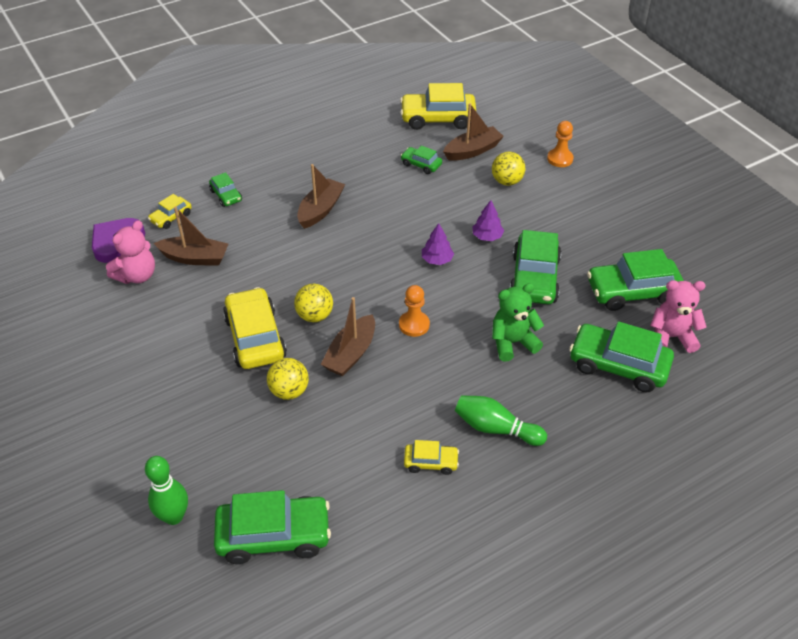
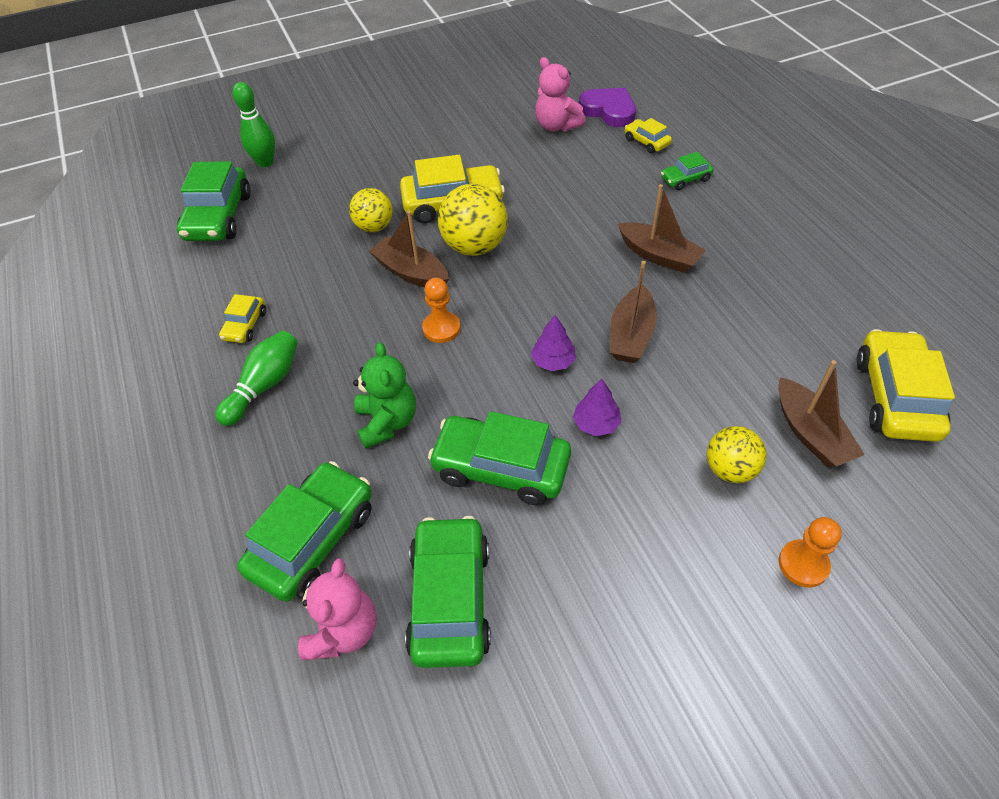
camera: 100 degrees right, 5 degrees up
(195, 258) = (579, 161): brown boat -> brown boat (631, 335)
(315, 316) = (474, 246): yellow ball -> yellow ball, size x1.56
(421, 165) = (765, 364): green car -> none

